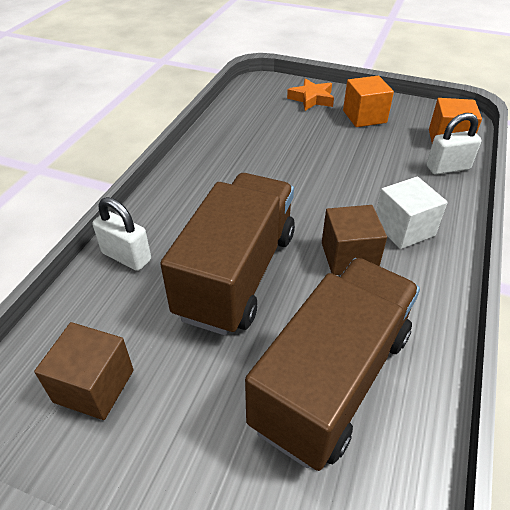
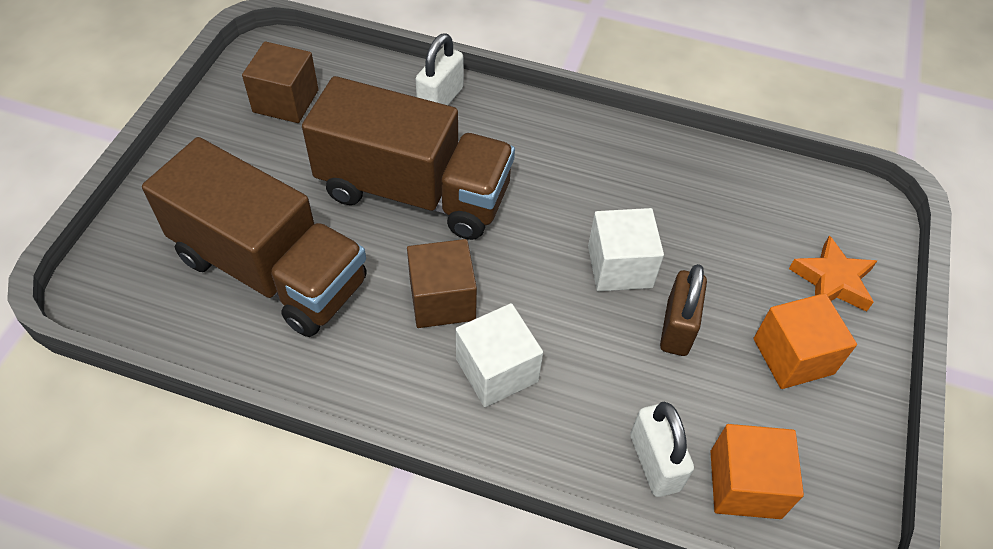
camera: 85 degrees right, 10 degrees up
(308, 170) = (620, 266): none -> white cube
(353, 152) = (677, 328): none -> brown padlock

